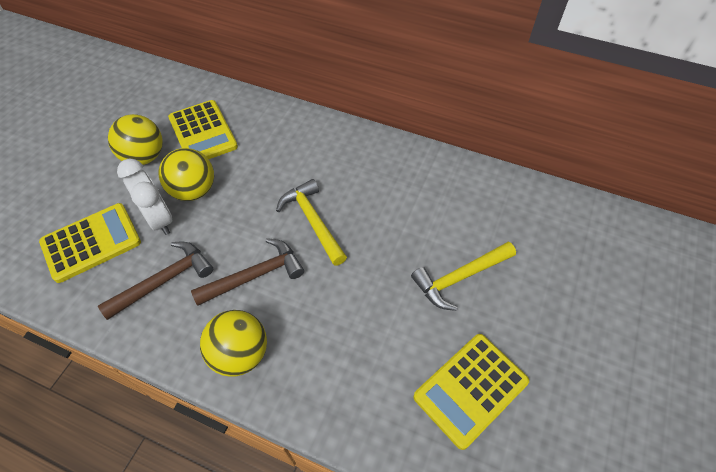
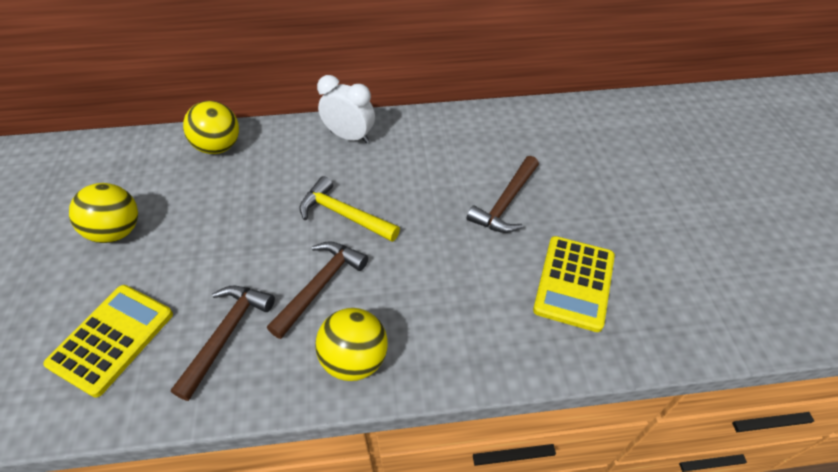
camera: 30 degrees left, 5 degrees down
(159, 219) = (179, 282): white clock -> white clock (349, 137)
(194, 191) = (199, 239): yellow ball -> yellow ball (219, 147)
(203, 132) = (170, 183): yellow calculator -> none
(459, 278) = (505, 203): yellow hammer -> brown hammer

